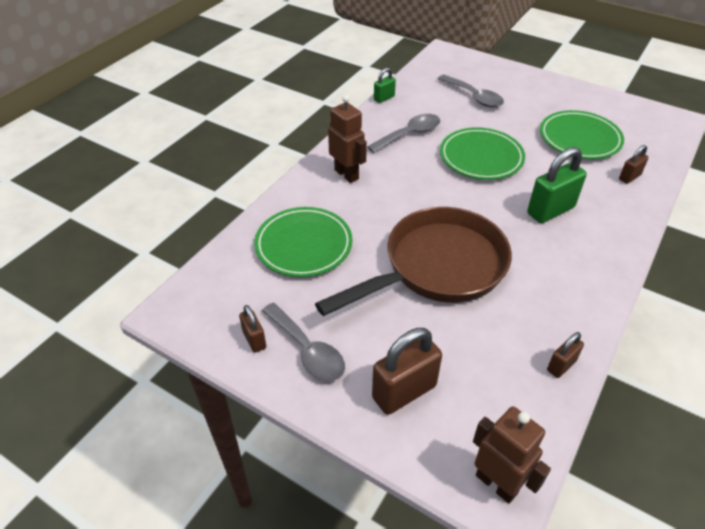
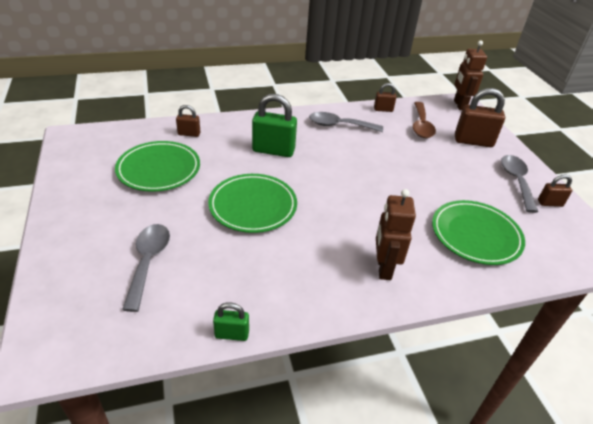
camera: 140 degrees left, 5 degrees down
(254, 340) = (550, 203): brown padlock -> brown padlock turned 75 degrees clockwise
(409, 134) = (275, 267): grey spoon -> grey spoon (339, 125)
(437, 267) = (392, 169): brown pan -> none
(488, 371) = (421, 125): none -> brown spoon

